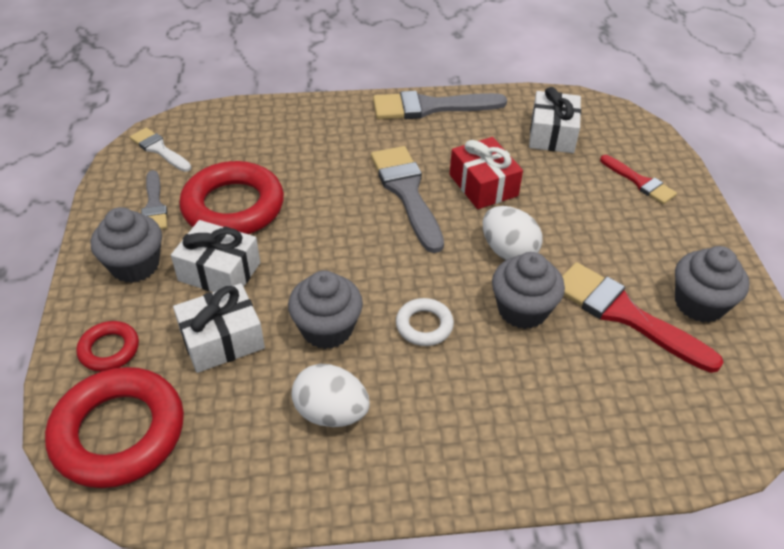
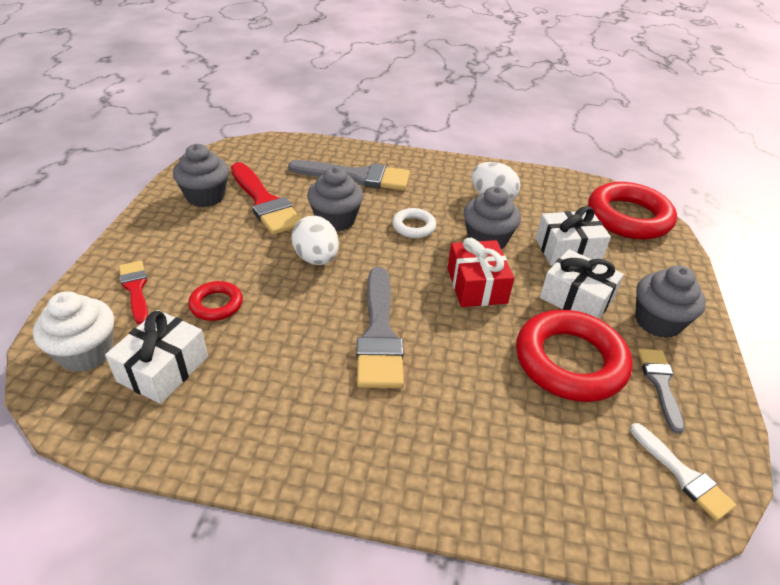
camera: 165 degrees left, 5 degrees down
(109, 349) = (654, 262): red ring -> red ring (216, 304)
(430, 107) = (285, 459): grey brush -> grey brush (357, 177)
(483, 185) = (294, 323): red gift -> red gift (476, 285)
(616, 132) = (86, 353): none -> white cupcake

